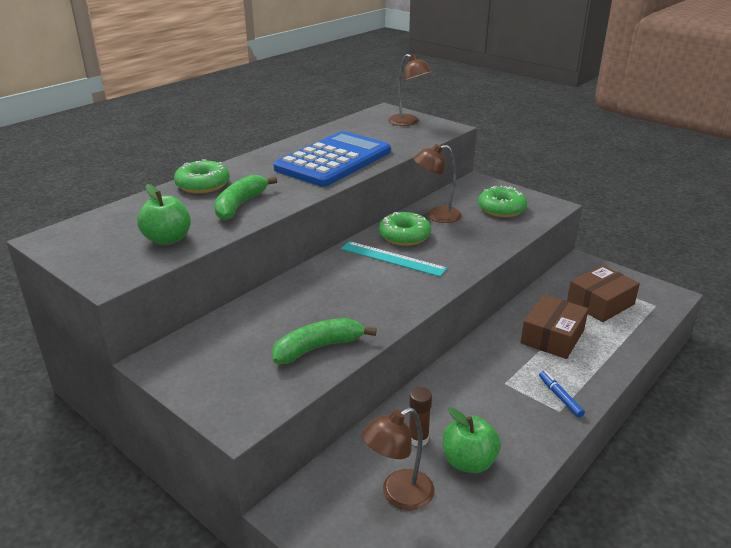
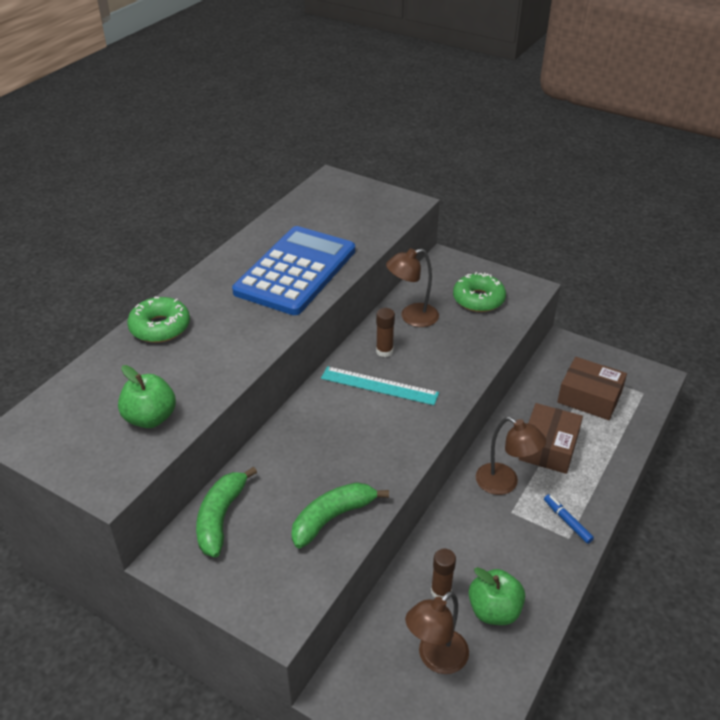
camera: 10 degrees left, 10 degrees up
(240, 205) = (213, 355): green banana -> green banana (221, 518)
(404, 236) = (384, 351): green donut -> brown glue stick
(408, 122) = (362, 198): brown lamp -> brown lamp (504, 483)
(600, 303) = (589, 397): brown box -> brown box turned 75 degrees clockwise

